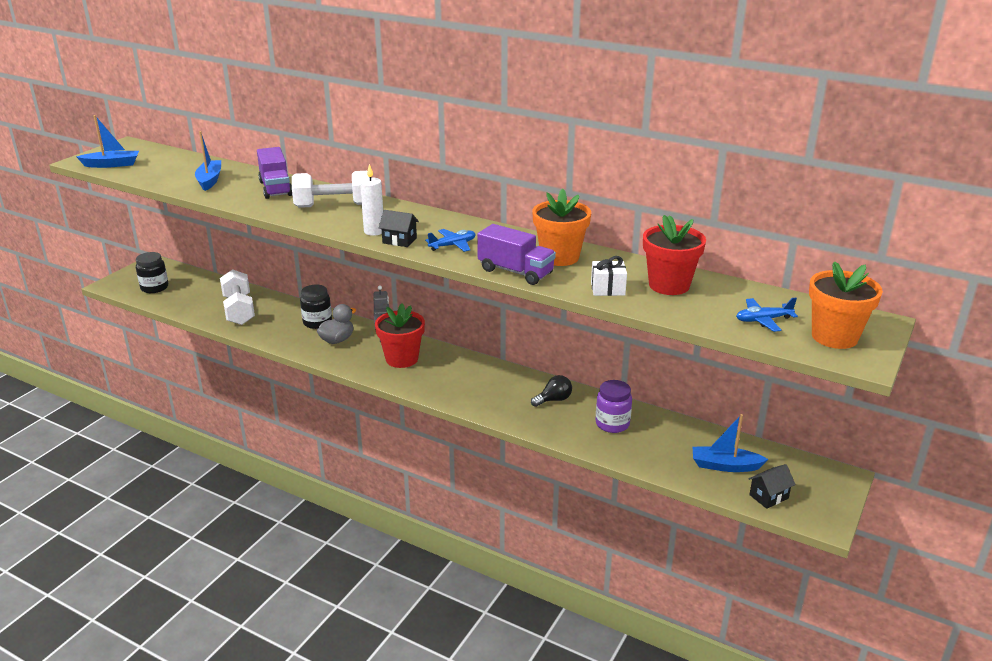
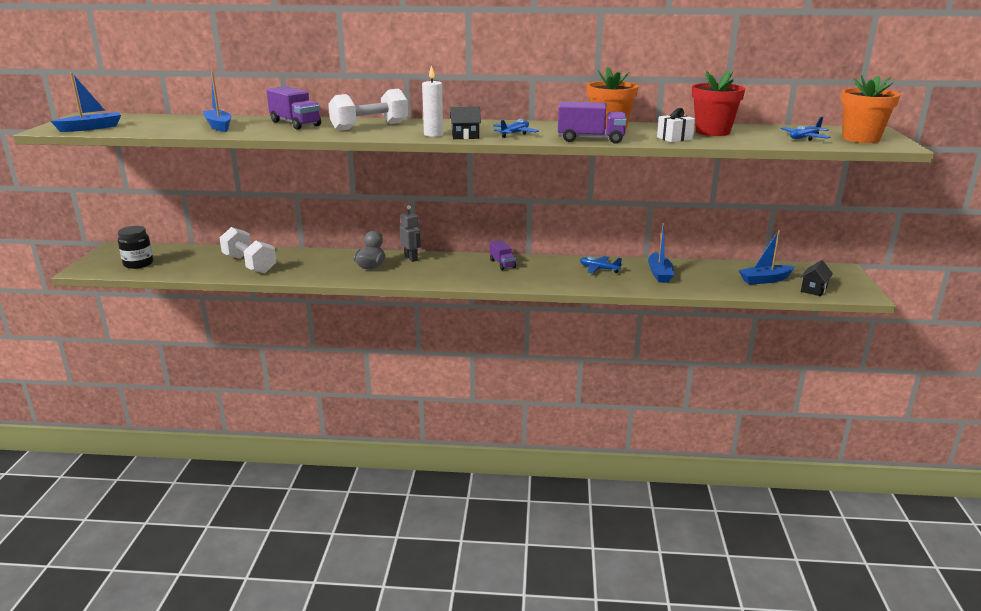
camera: 25 degrees left, 5 degrees down
(317, 322) = (338, 259): black jar -> none
(402, 359) = (444, 268): red flower pot -> none
(462, 367) = (502, 264): none -> purple truck
(554, 400) = (599, 269): black light bulb -> blue plane
(612, 424) = (659, 274): purple jar -> blue boat

